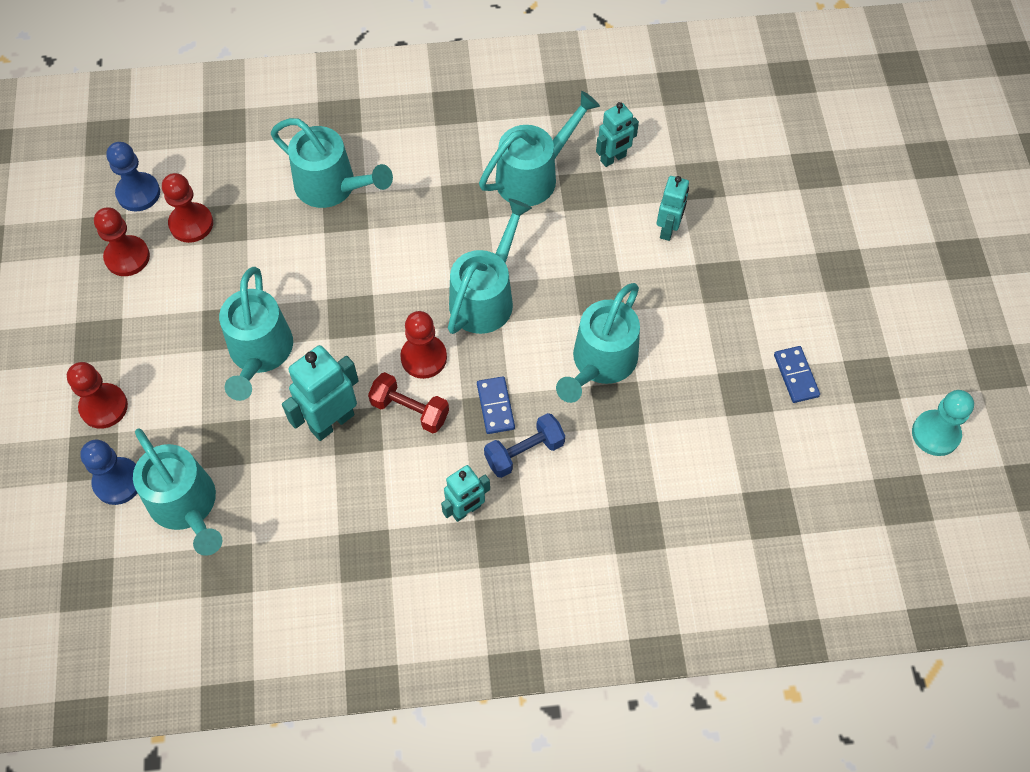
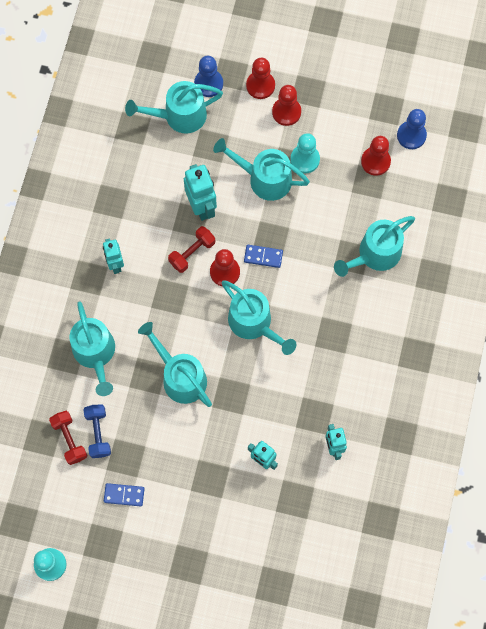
camera: 110 degrees right, 10 degrees up
(127, 257) = (363, 119): red pawn -> red pawn (286, 112)
(213, 310) = (305, 159): none -> turquoise pawn
(495, 406) = (175, 303): blue domino -> blue domino (263, 256)
(524, 452) = (138, 309): blue dumbbell -> blue dumbbell (98, 433)
(534, 175) = (338, 387): turquoise watering can -> turquoise watering can (95, 354)
(756, 474) = (69, 439): none -> red dumbbell

